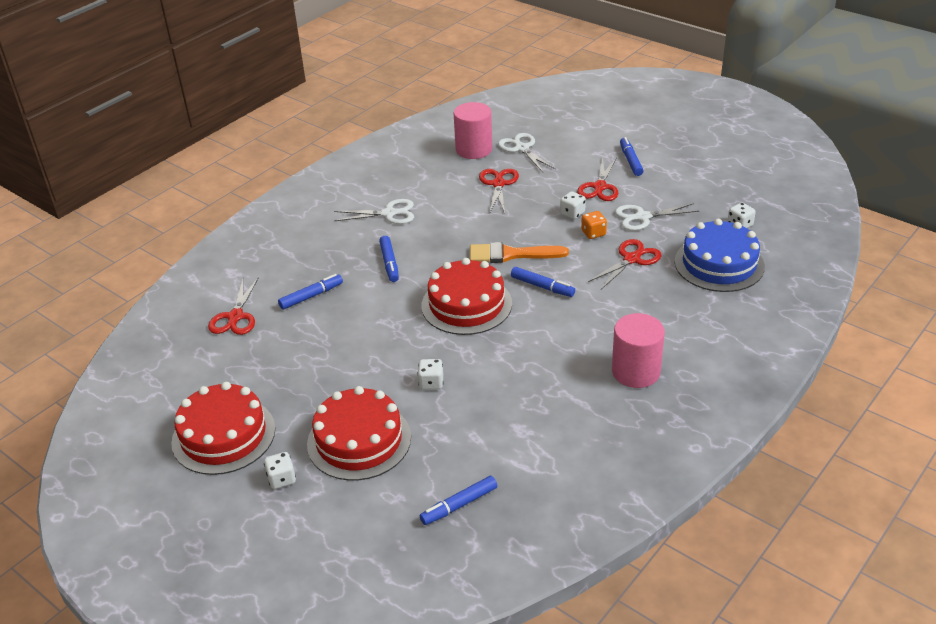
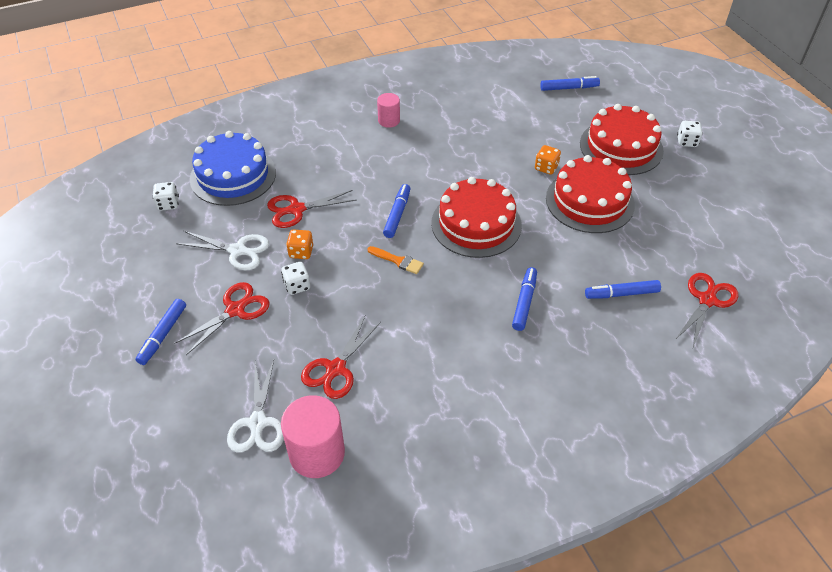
camera: 155 degrees left, 10 degrees up
(223, 435) = (729, 187): red cake -> red cake (589, 201)
(389, 213) = (490, 378): white scissors -> none
(431, 383) = (546, 168): white dice -> orange dice
(511, 254) = (398, 261): orange brush -> orange brush, size x0.56
(542, 286) = (397, 214): blue marker -> blue marker turned 45 degrees clockwise
(635, 372) = (389, 120): pink cylinder -> pink cylinder, size x0.56

